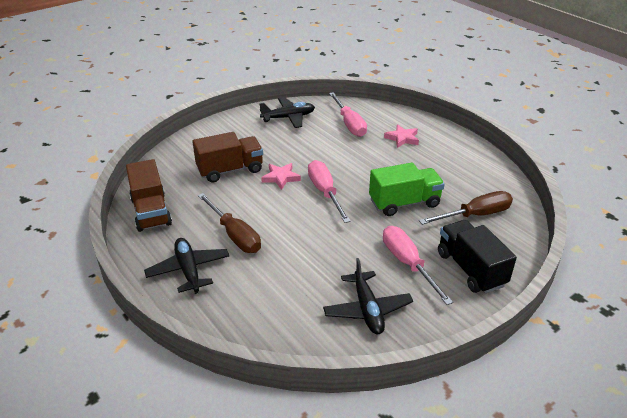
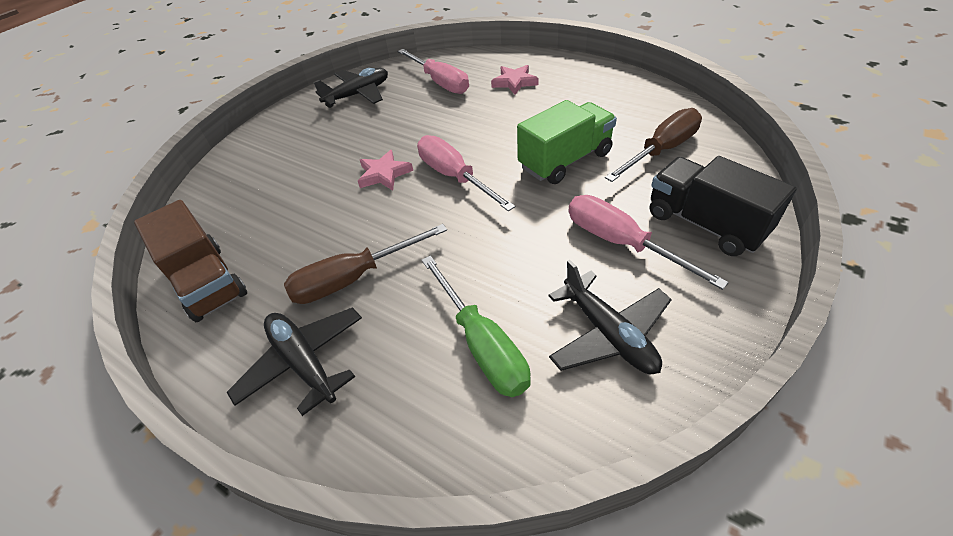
camera: 15 degrees left, 10 degrees up
(230, 170) = (307, 184): brown truck -> none
(234, 235) = (354, 278): brown screwdriver -> brown screwdriver turned 120 degrees clockwise
(291, 292) = (482, 344): none -> green screwdriver

